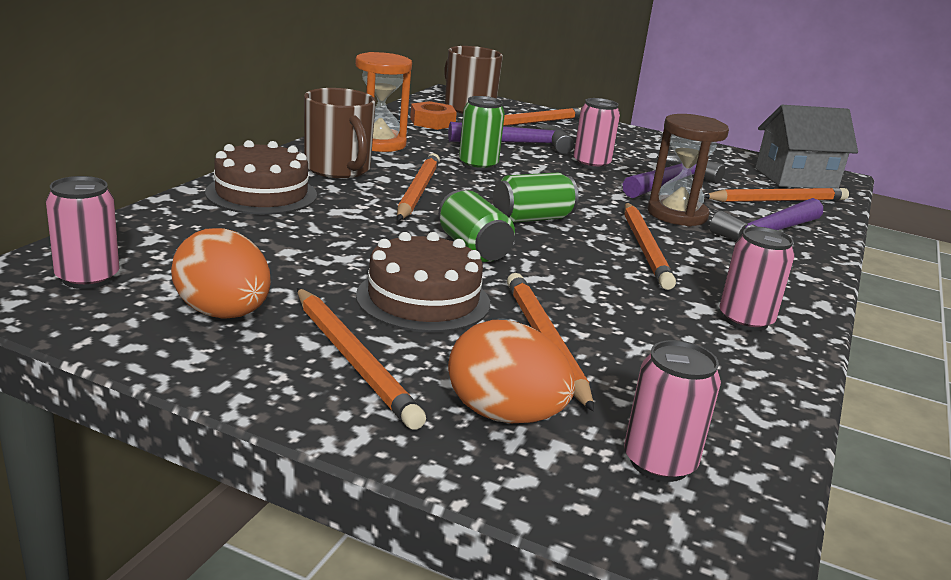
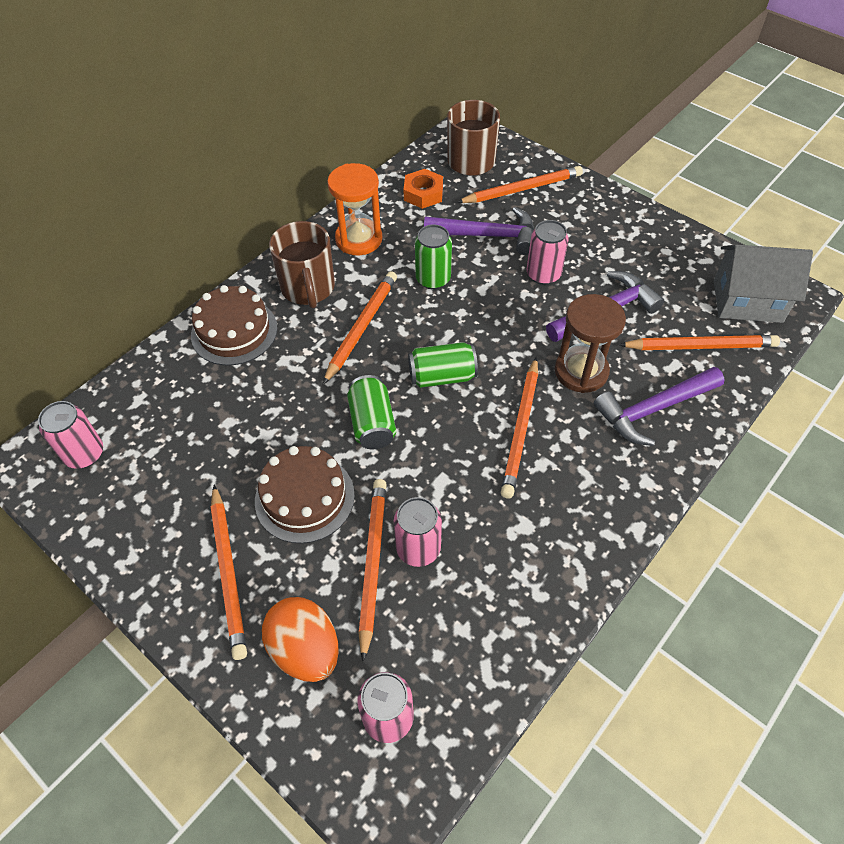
camera: 20 degrees right, 30 degrees up
(223, 314) = (160, 507): orange egg -> none
(745, 320) = (551, 548): pink can -> pink can (418, 548)

